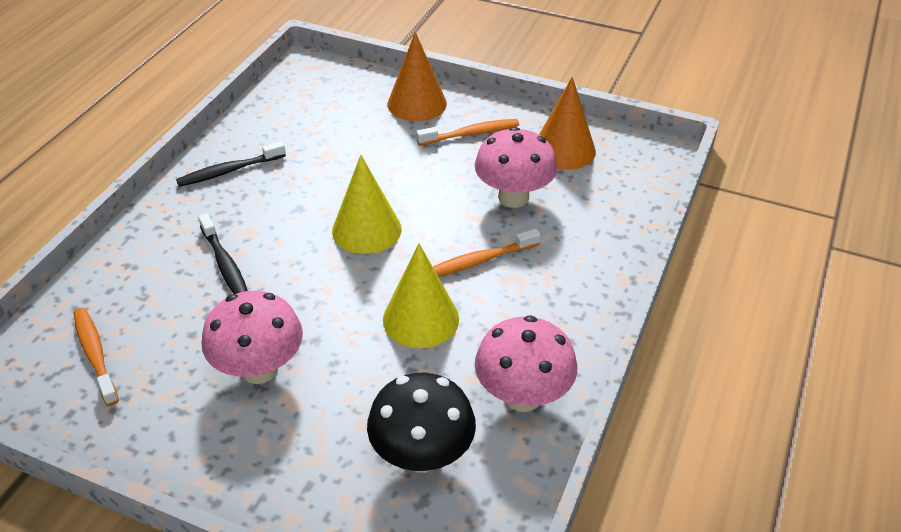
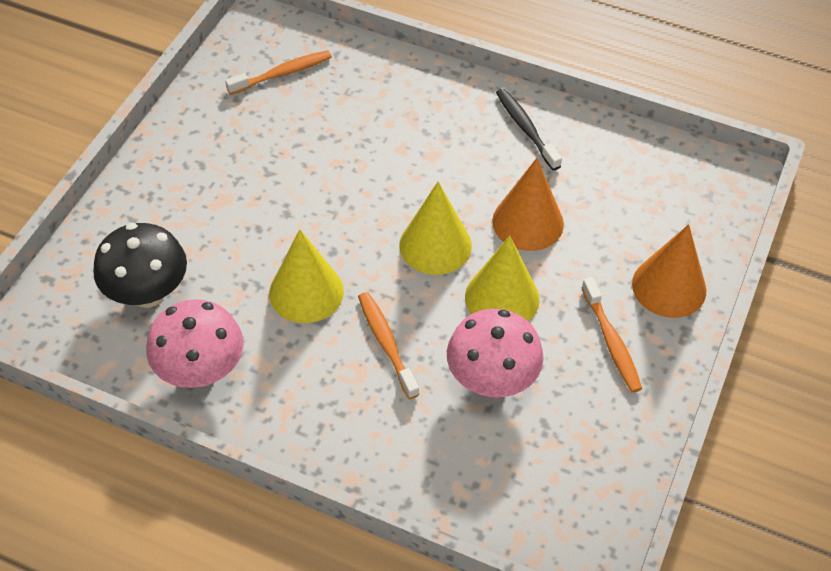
camera: 90 degrees right, 10 degrees up
(225, 264) = (386, 141): black toothbrush -> none
(259, 369) = (256, 177): pink mushroom -> none
(428, 190) = (502, 298): none -> yellow cone
(564, 150) = (588, 441): orange cone -> orange cone (528, 222)

